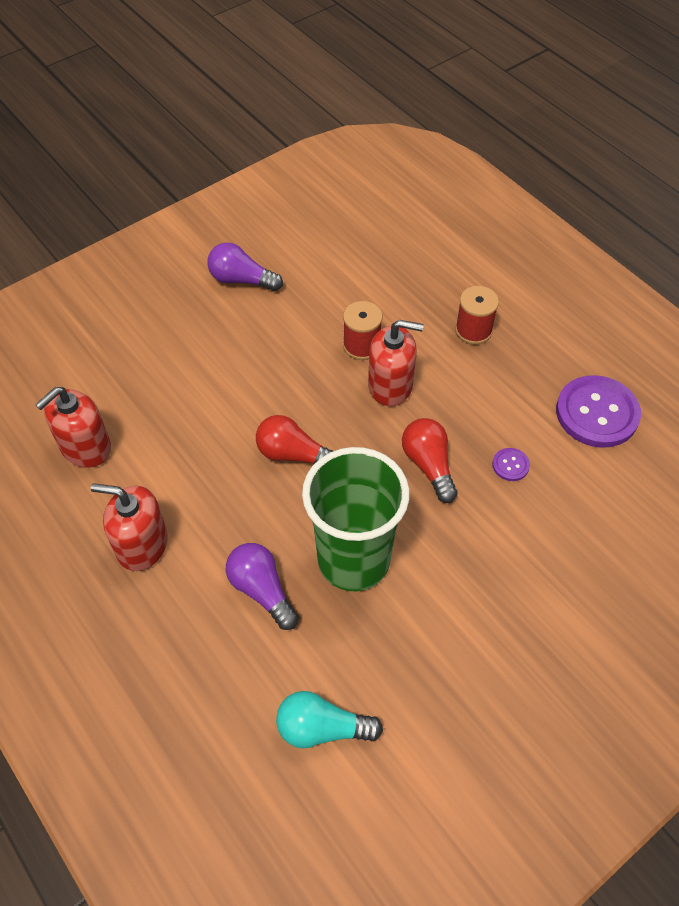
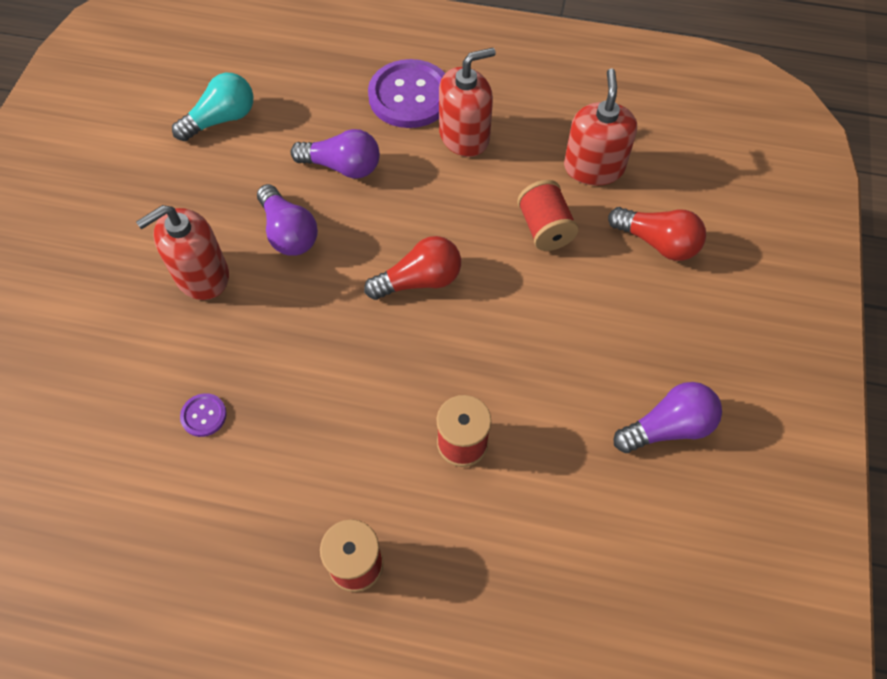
camera: 140 degrees right, 5 degrees up
(172, 429) = (545, 229): none -> red spool
(353, 560) = (288, 233): green cup -> purple light bulb
(390, 385) = (391, 417): red soap dispenser -> red soap dispenser (202, 275)
(429, 465) = (286, 358): red light bulb -> red light bulb (657, 243)
(597, 413) = (140, 551): purple button -> purple button (410, 96)

